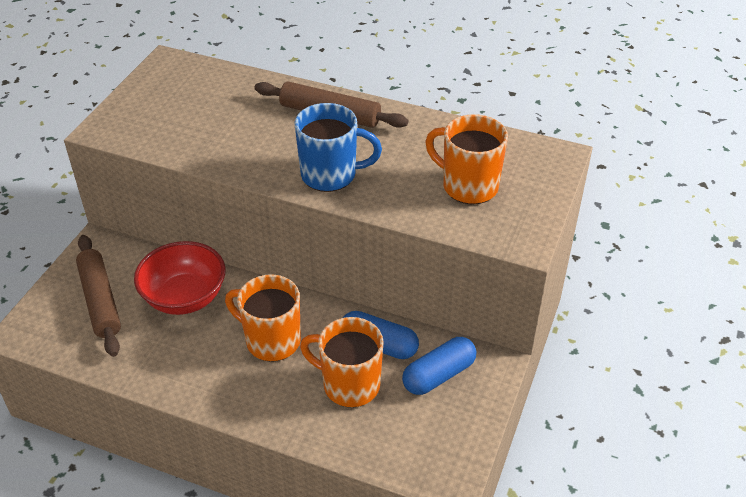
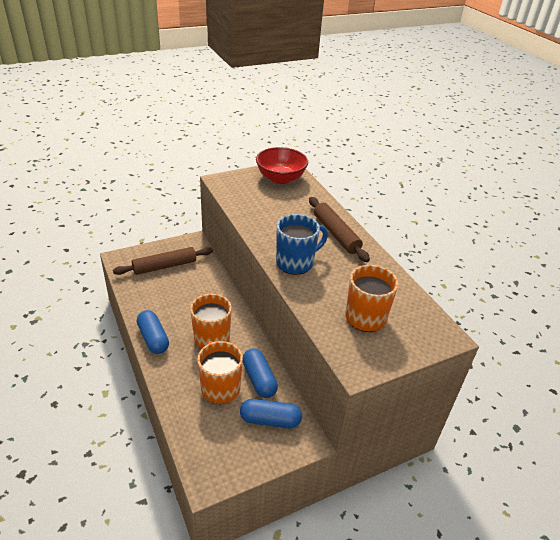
camera: 40 degrees right, 5 degrees down
(100, 300) = (165, 266): brown rolling pin -> brown rolling pin turned 45 degrees clockwise
(185, 297) = (199, 289): red bowl -> red bowl (280, 178)
(204, 393) = (153, 338): none -> blue capsule
(330, 175) = (296, 263): blue mug -> blue mug turned 75 degrees counterclockwise

